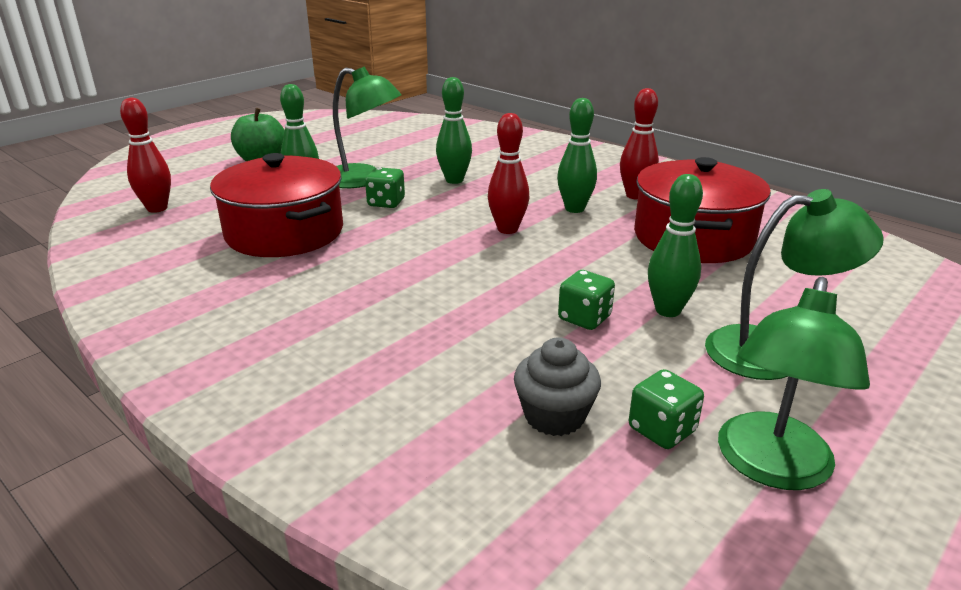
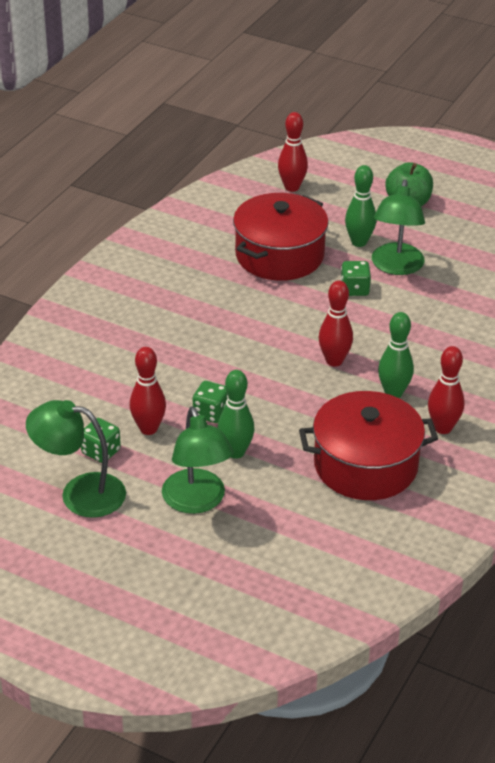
camera: 75 degrees right, 10 degrees up
(454, 180) = (422, 316): green bowling pin -> none
(554, 416) = (102, 410): grey cupcake -> none
(609, 374) = (148, 429): none -> red bowling pin

